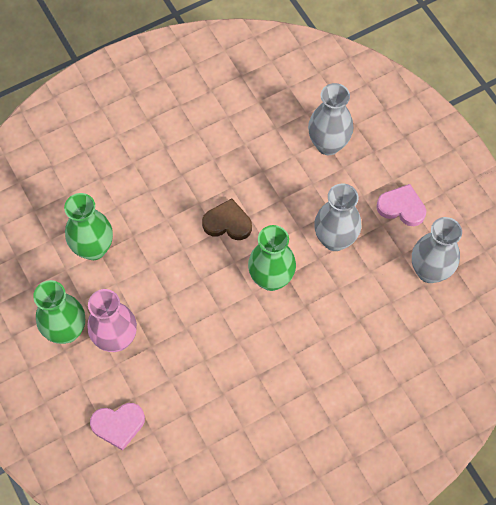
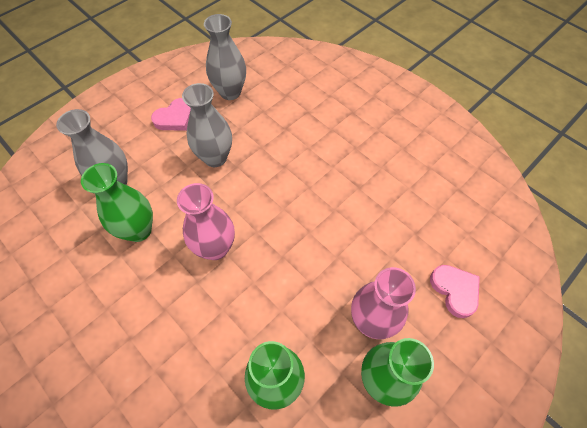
camera: 105 degrees left, 5 degrees down
(227, 223) = (215, 248): brown heart -> pink vase
(271, 279) = (266, 197): green vase -> green vase (138, 230)
(401, 207) = (175, 118): pink heart -> pink heart turned 135 degrees counterclockwise

